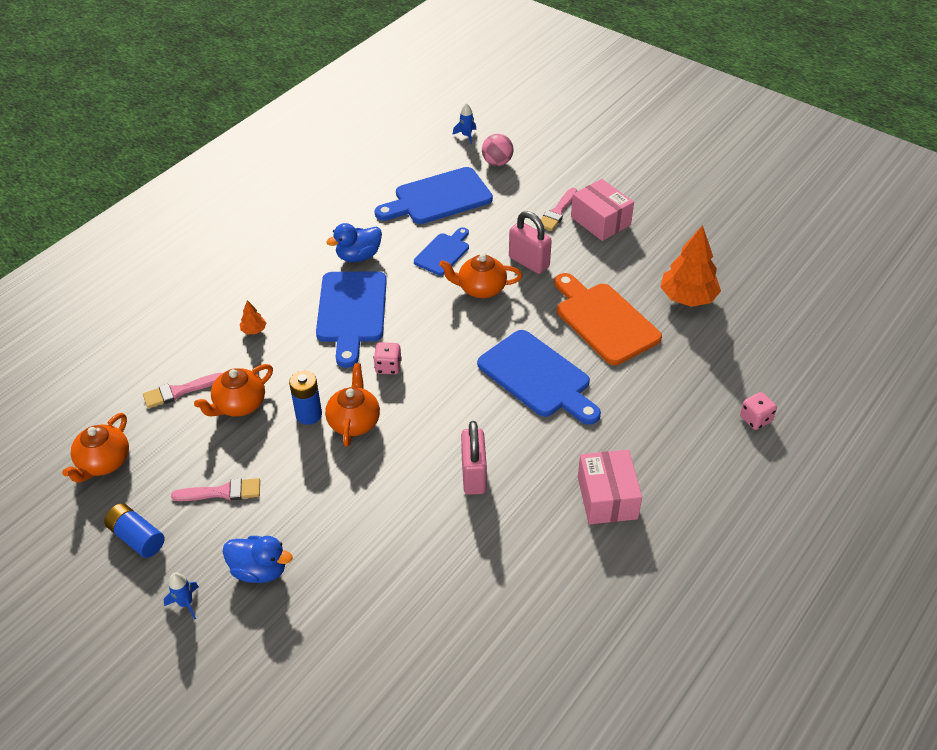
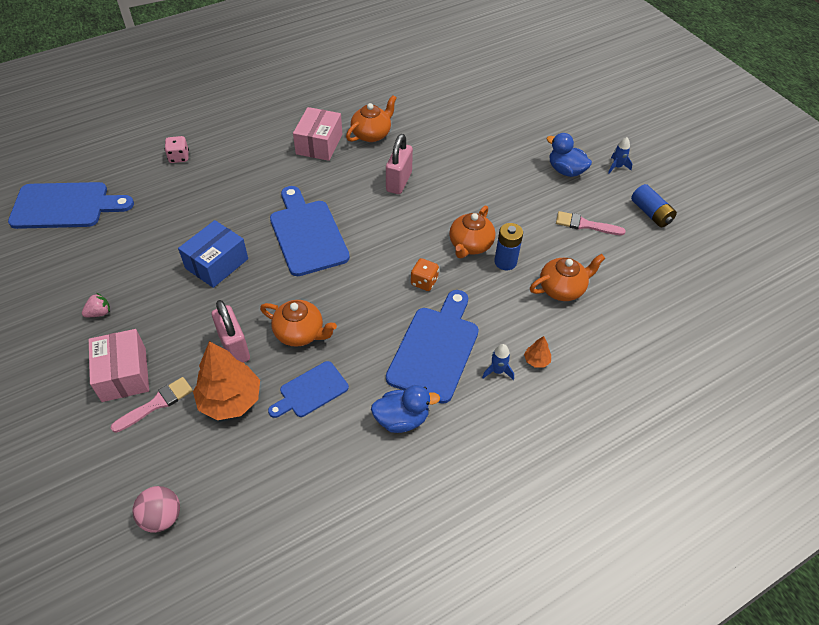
camera: 160 degrees left, 5 degrees up
(103, 462) = (680, 275): orange teapot -> orange teapot (371, 134)
(179, 391) = (614, 318): pink brush -> none
(388, 367) = (424, 282): pink dice -> orange dice
(438, 198) = (270, 479): blue cutting board -> blue cutting board (65, 206)
(466, 135) = (163, 594): blue rocket -> blue rocket (497, 371)
(604, 320) = (217, 263): orange cutting board -> blue box
(666, 252) = (99, 313): none -> pink strawberry
(687, 298) = (129, 260): orange tree -> orange tree (230, 400)

